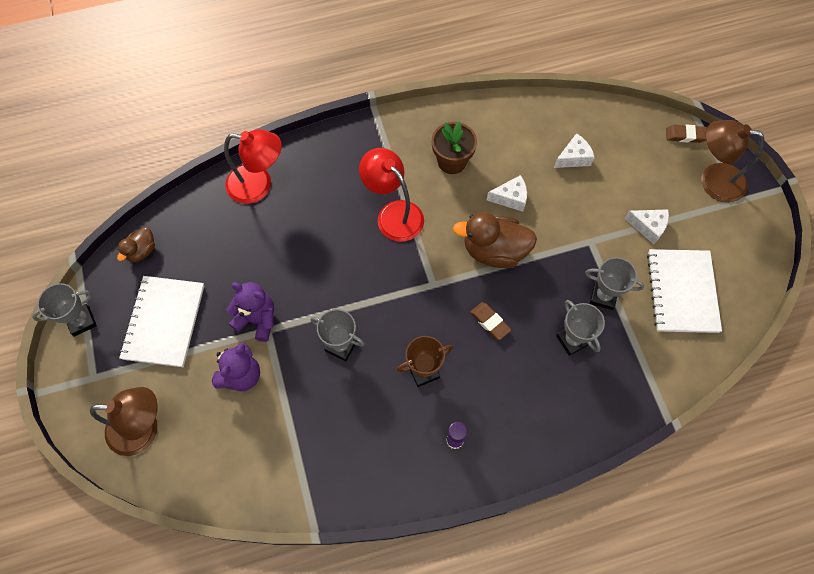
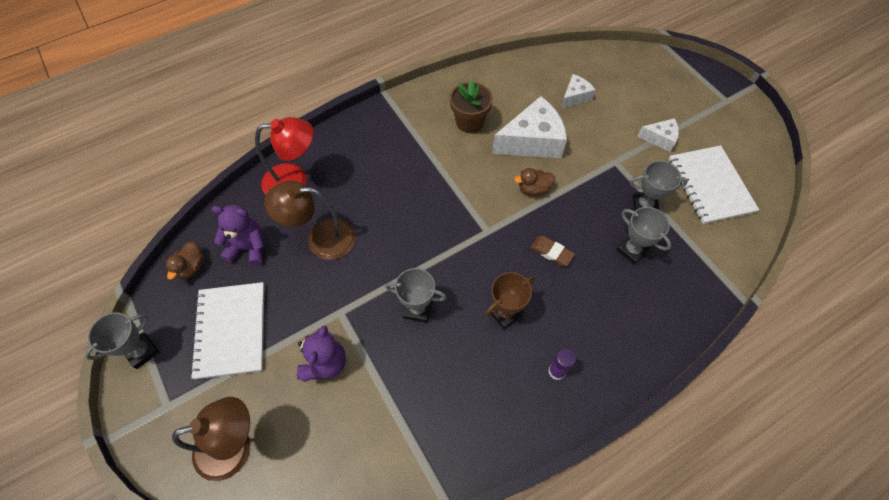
camera: 15 degrees left, 5 degrees down
(257, 319) = (327, 304): purple teddy bear -> purple teddy bear (248, 248)
(393, 214) = (430, 178): red lamp -> none
(494, 251) = (533, 189): brown duck -> brown duck, size x0.54
(510, 198) = (532, 141): white cheese -> white cheese, size x1.90
(685, 135) = (661, 60): brown eraser -> none
(713, 180) = (698, 90): brown lamp -> brown lamp (321, 239)

